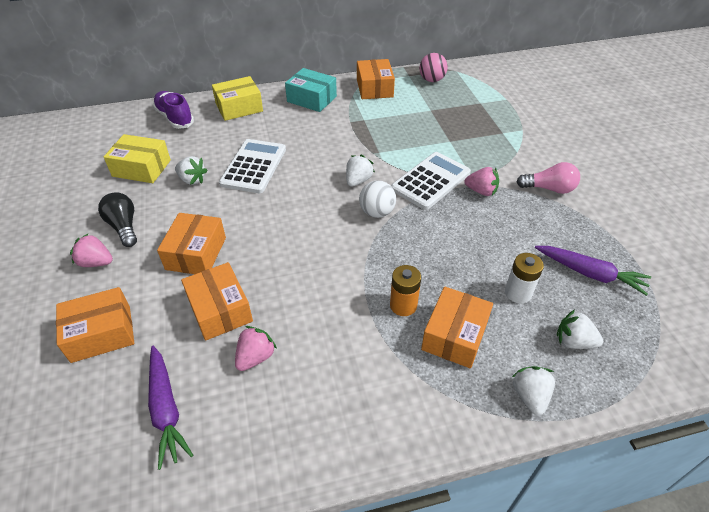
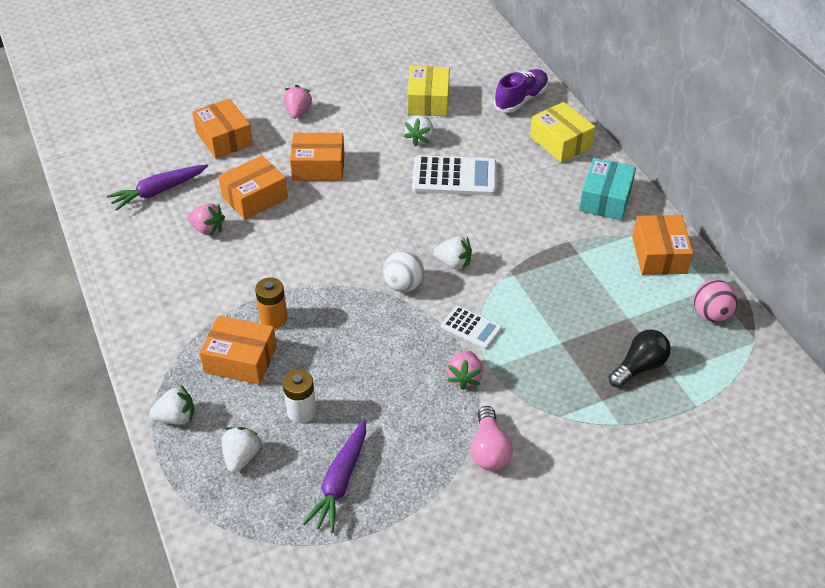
camera: 80 degrees right, 0 degrees up
(124, 227) = (344, 114): black light bulb -> black light bulb (639, 367)
(374, 88) = (659, 255): orange box -> orange box turned 75 degrees counterclockwise
(431, 181) = (471, 328): white calculator -> white calculator, size x0.57

